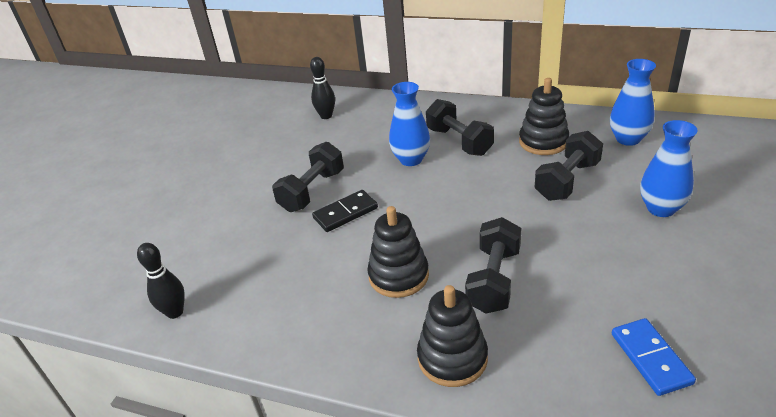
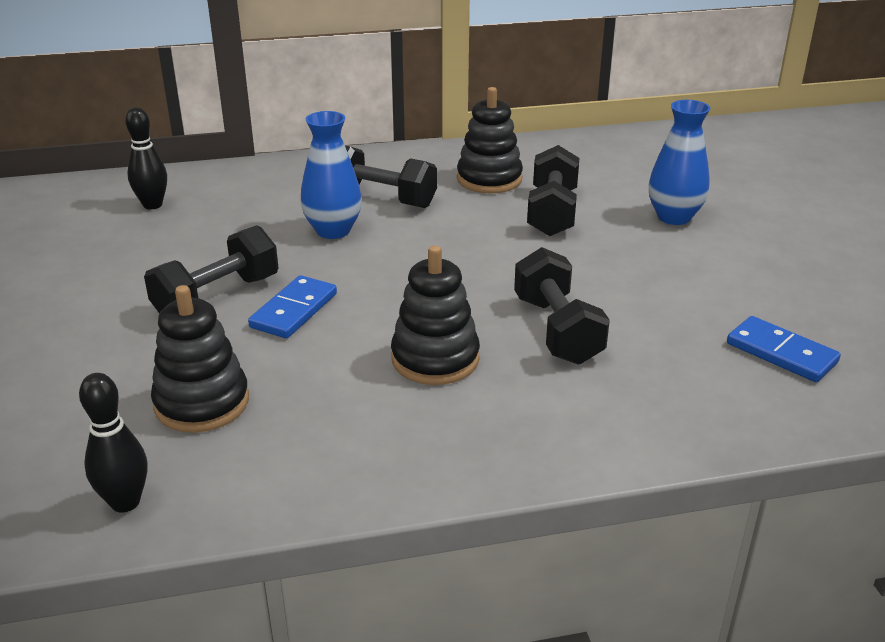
camera: 35 degrees left, 5 degrees down
(312, 191) = (217, 297): black dumbbell -> black dumbbell turned 45 degrees clockwise
(345, 213) = (294, 310): black domino -> blue domino
(452, 358) = (580, 421): black stacking toy -> black stacking toy (202, 403)
(628, 139) = (583, 159): blue vase -> none

